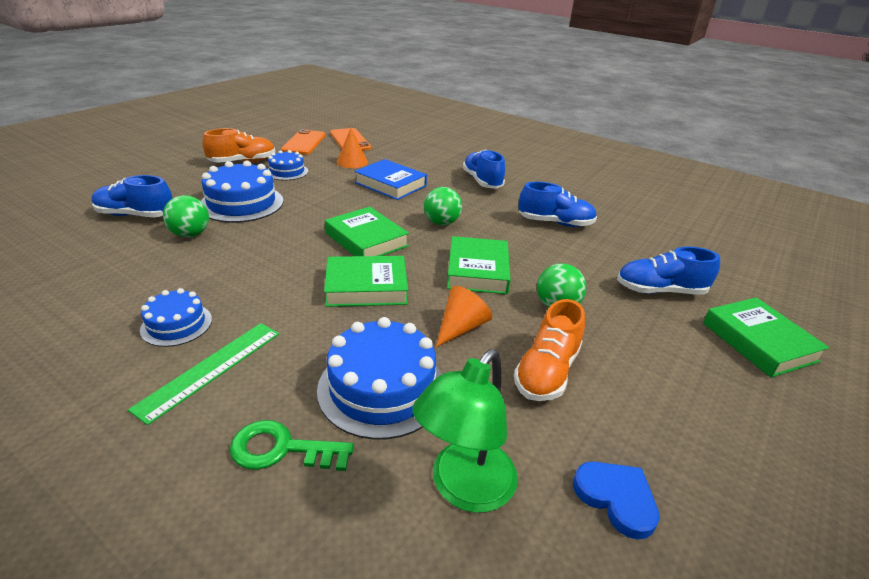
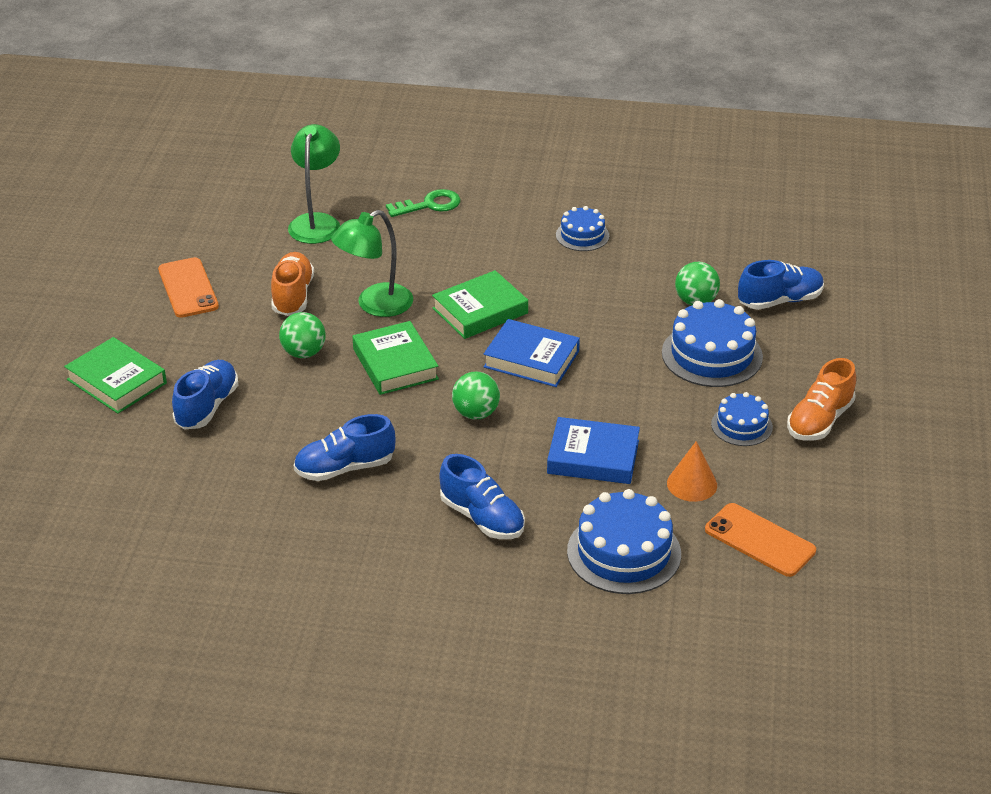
camera: 155 degrees right, 5 degrees up
(210, 369) = (520, 222): green ruler -> none
(304, 143) = (812, 501): orange phone -> orange phone (188, 288)
(366, 239) = (531, 359): green book -> blue book
(382, 388) = (401, 249): blue cake -> blue cake (624, 552)
(461, 327) = (375, 305): orange cone -> green lamp
(616, 498) = (229, 244): blue heart -> none
(660, 291) = (207, 407): blue shoe -> blue shoe turned 45 degrees counterclockwise

